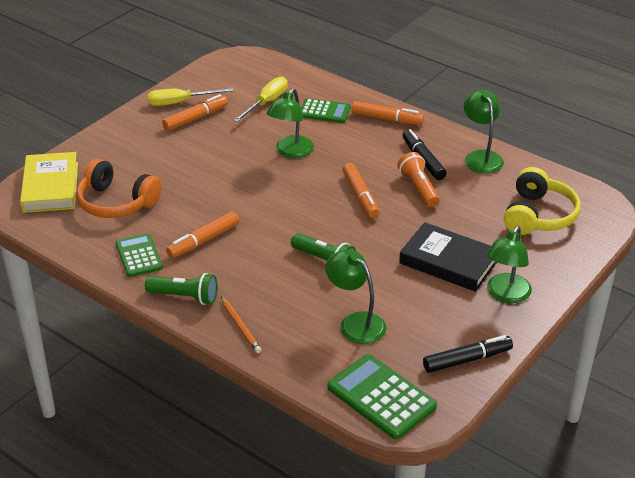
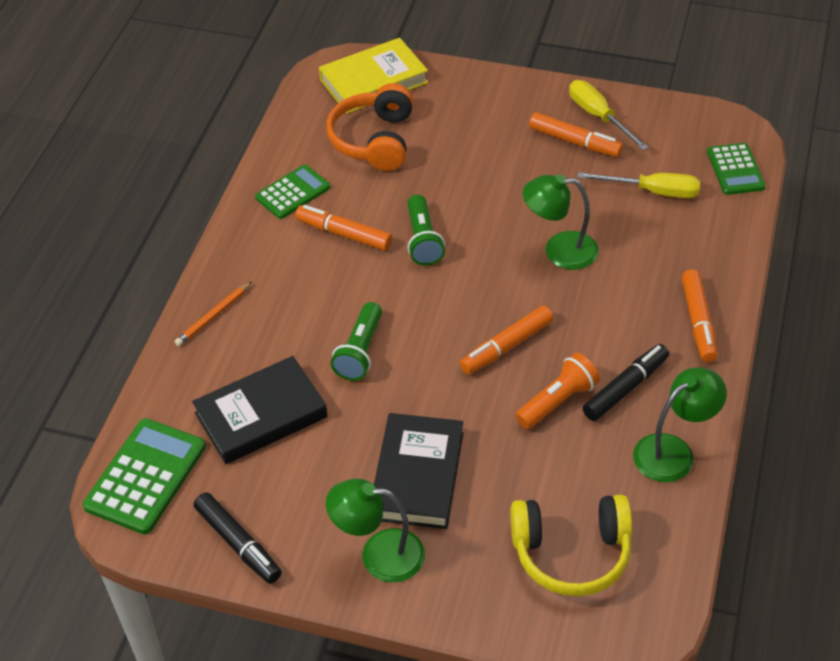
camera: 70 degrees right, 10 degrees up
(184, 297) = (242, 254): green flashlight -> green flashlight (423, 240)
(324, 111) = (671, 253): green calculator -> green calculator (735, 169)
(355, 323) = (261, 415): green lamp -> black book

